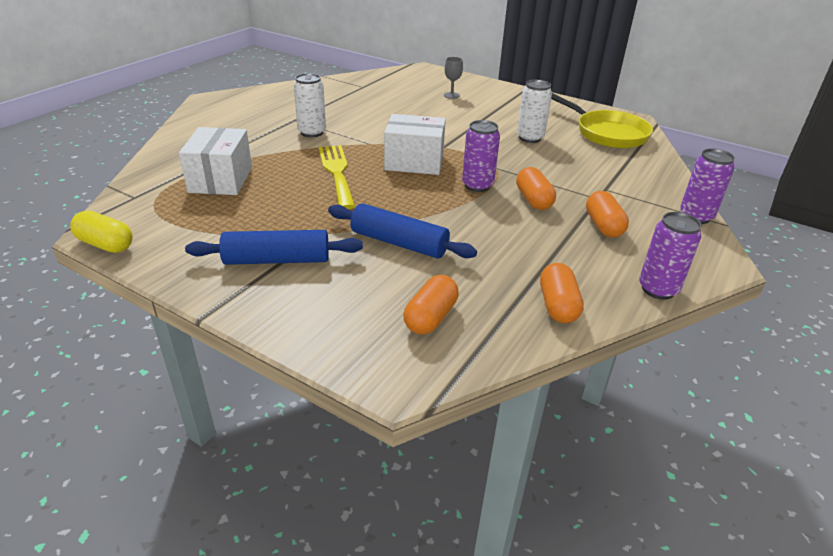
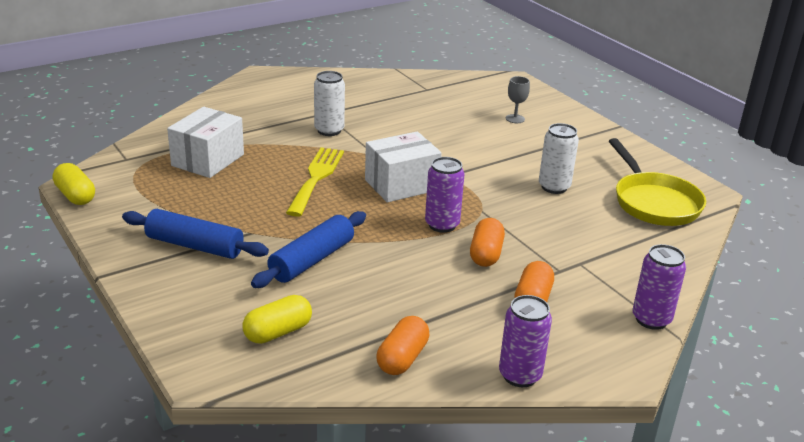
camera: 25 degrees right, 5 degrees down
(399, 243) = (312, 260): blue rolling pin -> blue rolling pin turned 75 degrees clockwise
(414, 162) = (401, 185): white box -> white box turned 60 degrees counterclockwise
(430, 317) = (278, 332): orange capsule -> yellow capsule

